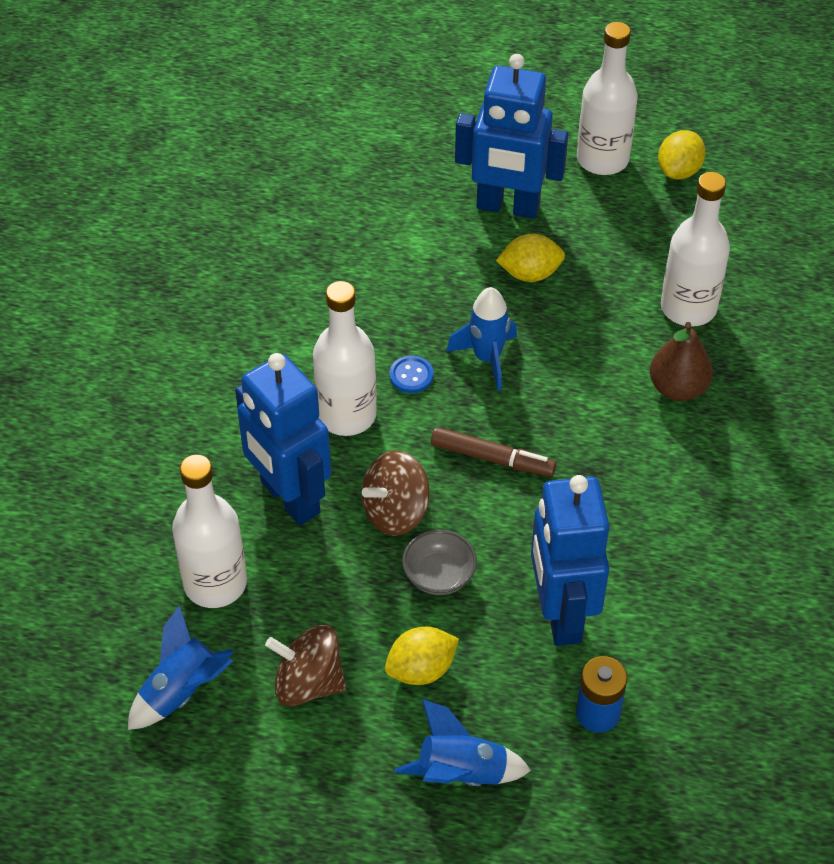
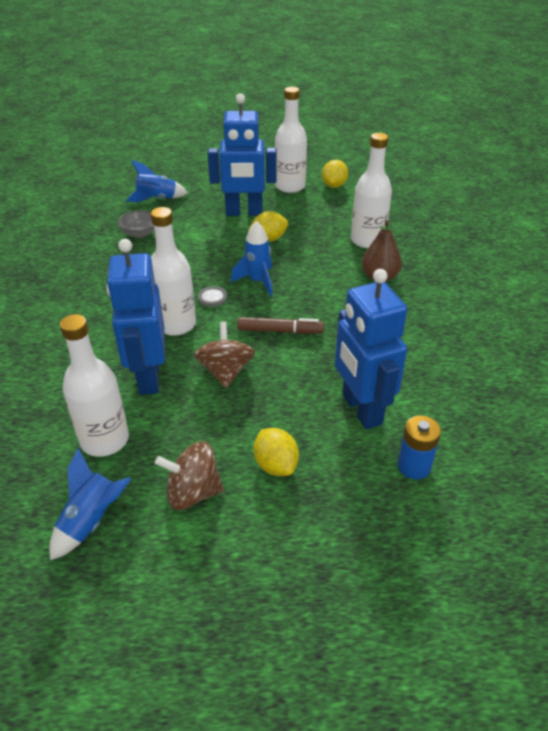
camera: 15 degrees left, 10 degrees down
(289, 498) = (148, 377): blue robot -> blue robot turned 45 degrees clockwise
(395, 512) = (225, 371): brown spinning top -> brown spinning top turned 135 degrees clockwise
(411, 375) = (212, 297): blue button -> grey button
(421, 669) = (276, 465): yellow lemon -> yellow lemon turned 75 degrees counterclockwise
(439, 575) = (268, 403): grey bowl -> grey bowl (140, 233)
(461, 773) = (332, 531): blue rocket -> blue rocket (157, 199)

